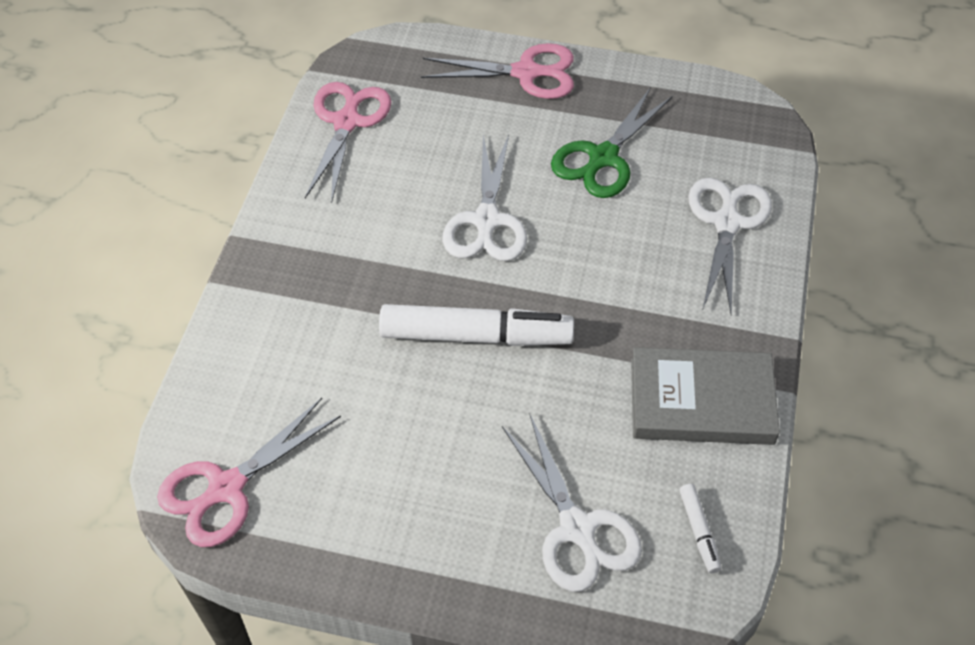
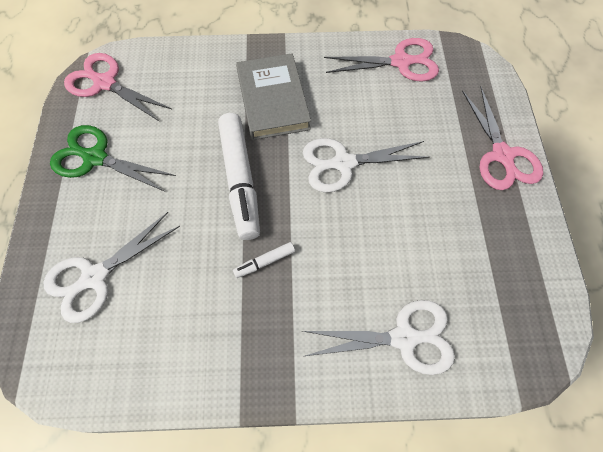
camera: 75 degrees right, 10 degrees up
(602, 158) = (436, 227): green scissors -> green scissors (95, 157)
(699, 531) = (99, 362): white marker -> white marker (264, 262)
(701, 401) = (215, 345): grey book -> grey book (273, 100)

